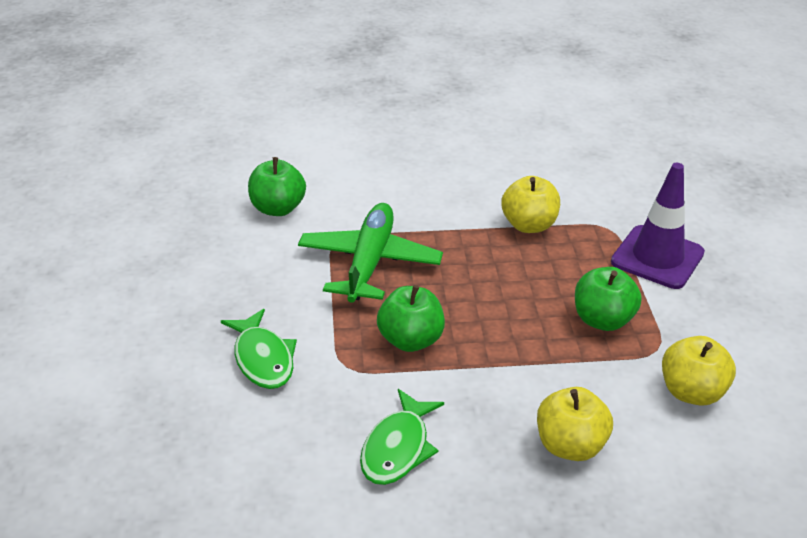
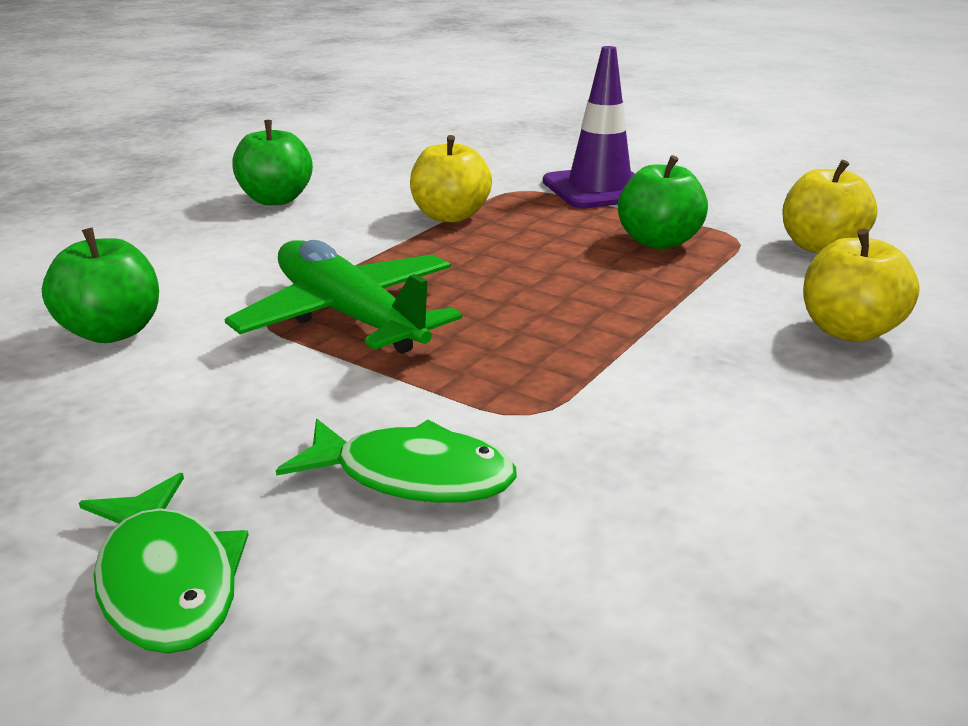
camera: 50 degrees left, 10 degrees down
(398, 448) = (747, 440): green fish -> green fish (166, 581)
(410, 340) = (541, 348): green apple -> green apple (276, 200)

